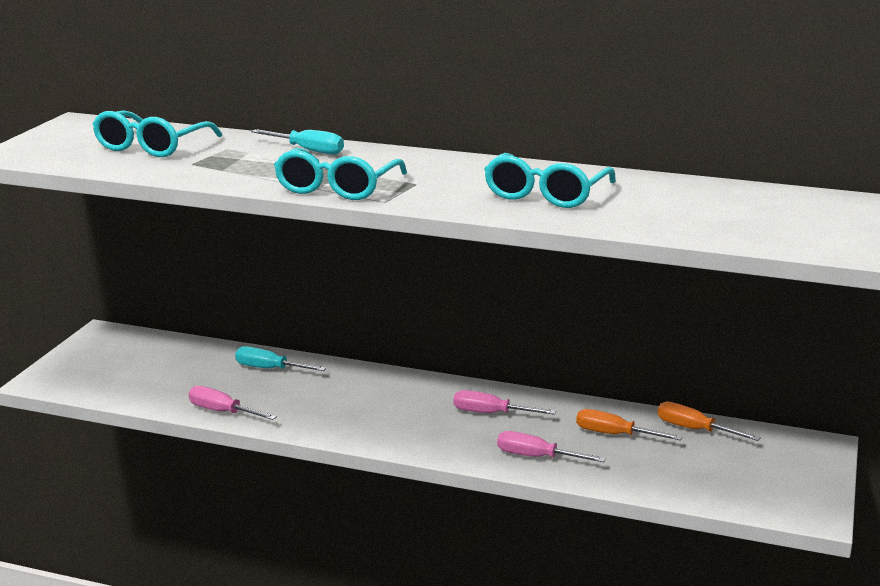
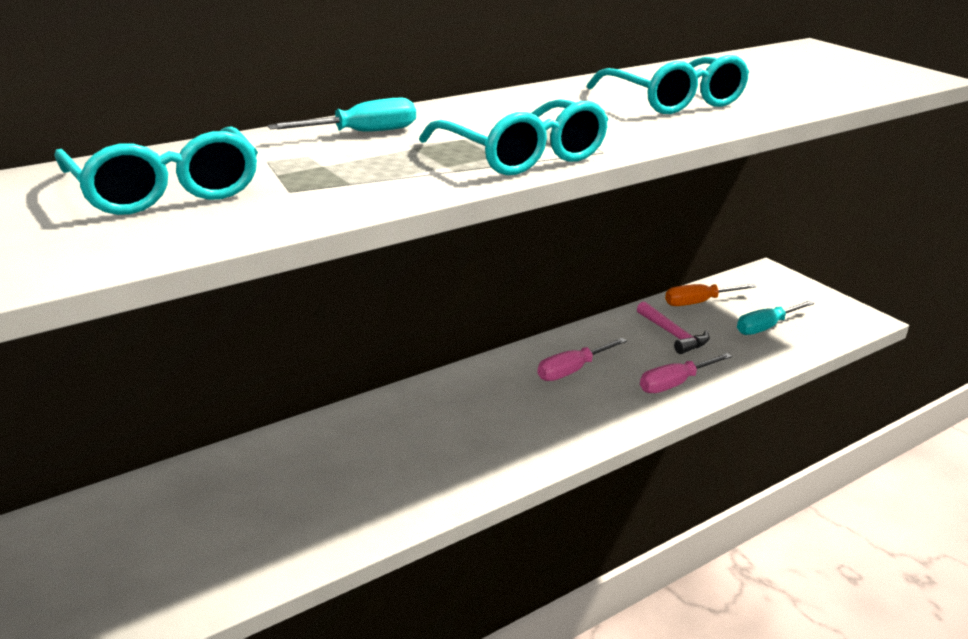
camera: 55 degrees left, 5 degrees up
(222, 412) = (369, 525): pink screwdriver -> none
(270, 369) = (311, 451): turquoise screwdriver -> turquoise screwdriver (766, 327)
(615, 435) = (673, 335): orange screwdriver -> pink hammer

